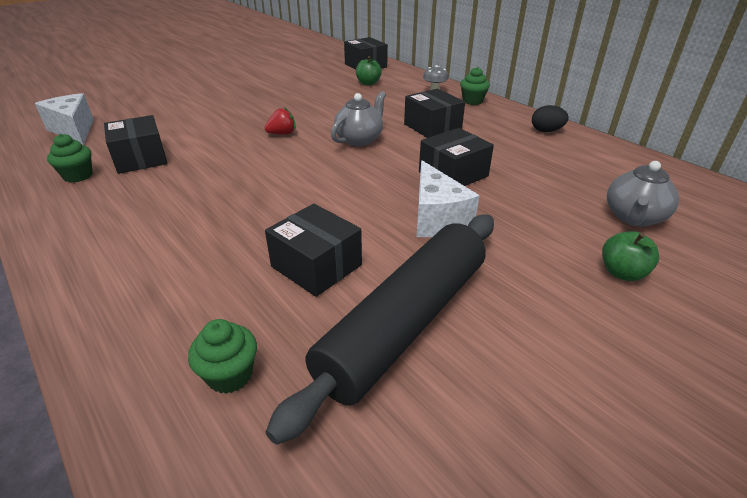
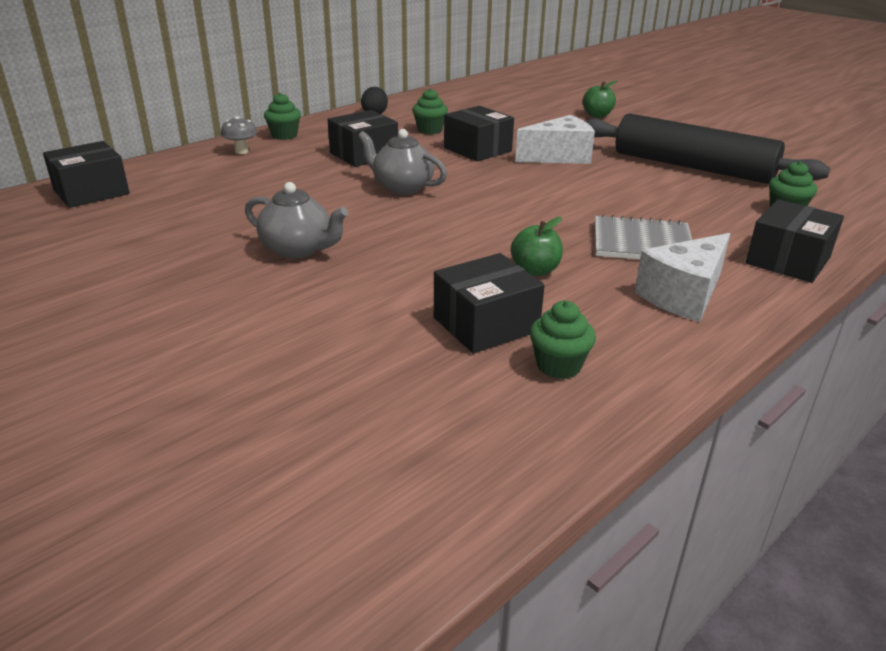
camera: 95 degrees left, 5 degrees down
(74, 130) = (375, 440): white cheese -> white cheese (683, 295)
(208, 235) = (642, 243): none -> grey notebook
(282, 134) = (386, 231): red strawberry -> none
(316, 266) = (654, 194): black box -> black box (788, 260)
(368, 83) = (188, 188): green apple -> green apple (535, 270)
(506, 154) = (430, 130): none -> green cupcake
(633, 217) = (527, 106): grey teapot -> grey teapot (298, 249)

